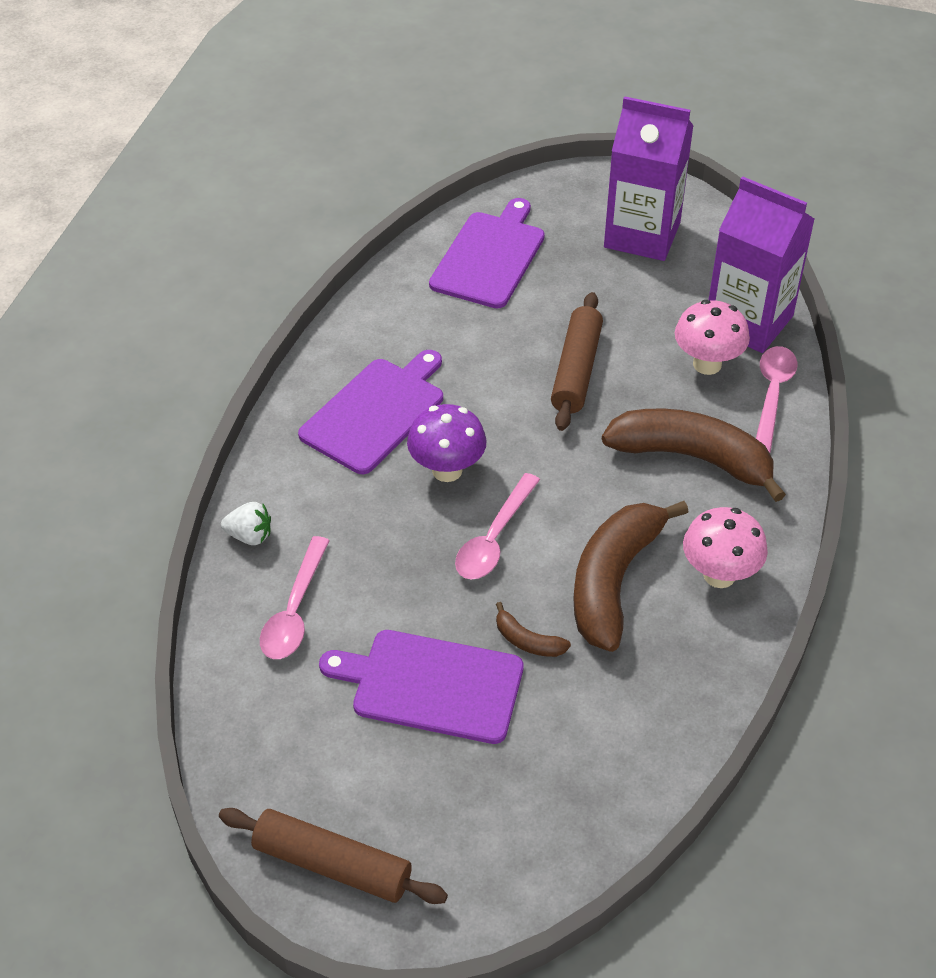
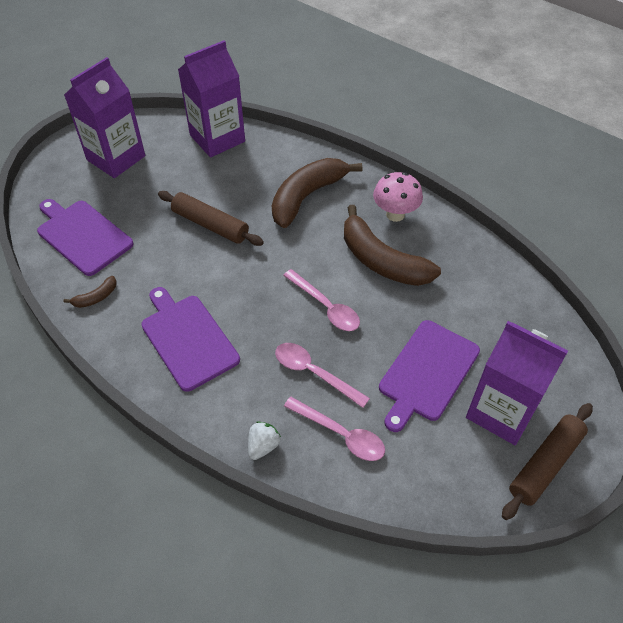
camera: 70 degrees left, 5 degrees up
(402, 792) = (501, 411): none -> purple carton
(447, 470) = (259, 314): purple mushroom -> none
(527, 641) = (410, 314): brown banana -> brown banana (96, 297)
(707, 364) = (240, 166): pink mushroom -> none
(772, 395) = (278, 149): pink spoon -> pink spoon (314, 373)

